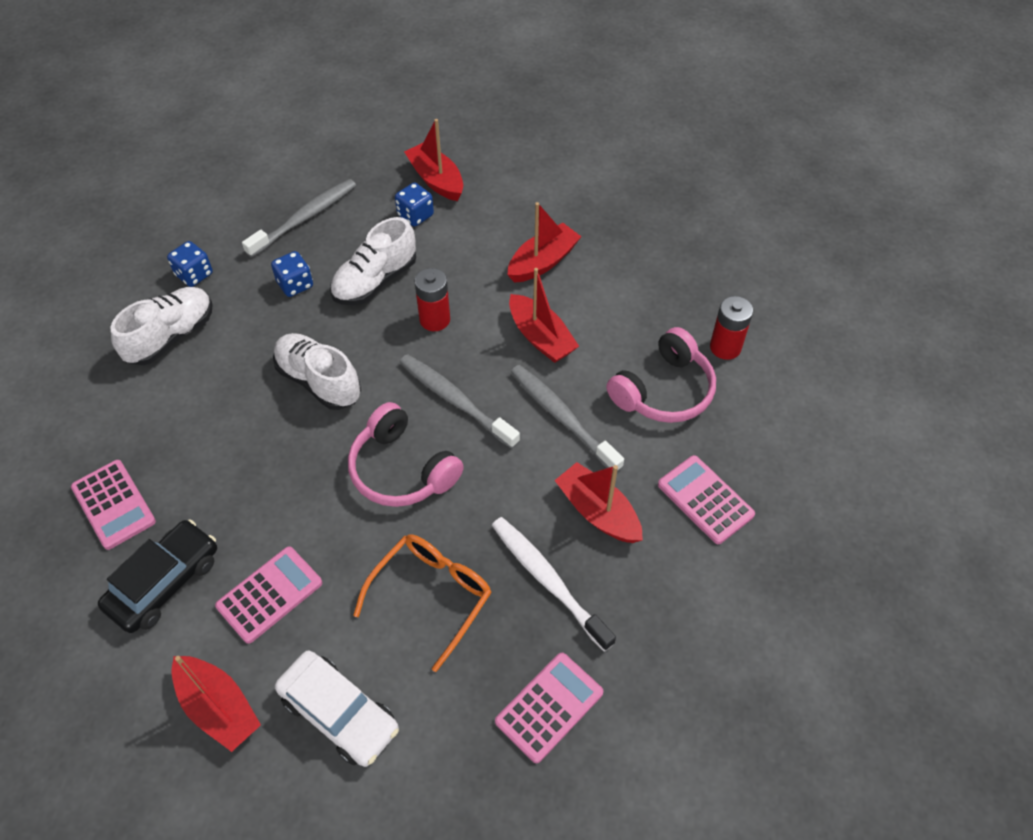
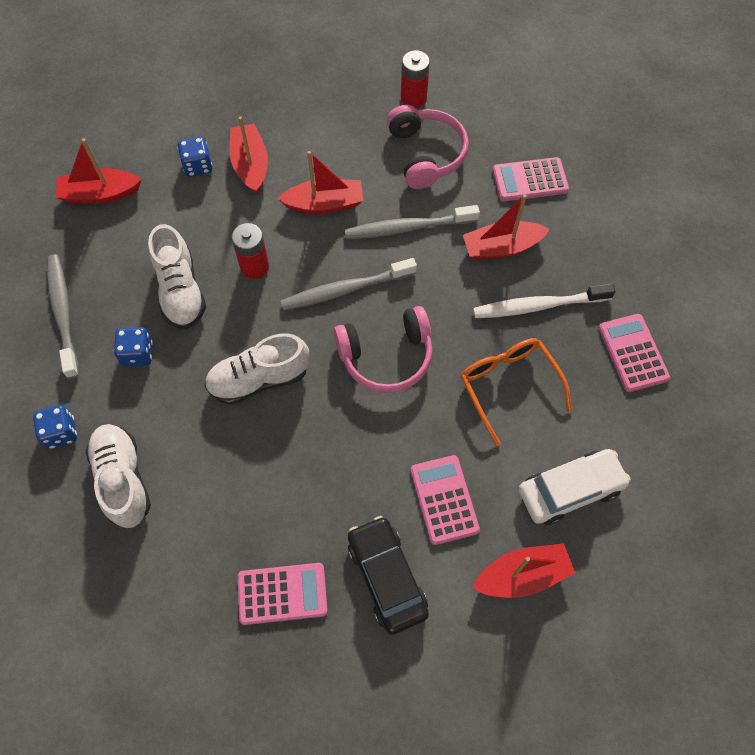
camera: 60 degrees left, 10 degrees up
(415, 215) = (129, 228): blue dice -> blue dice (198, 166)

